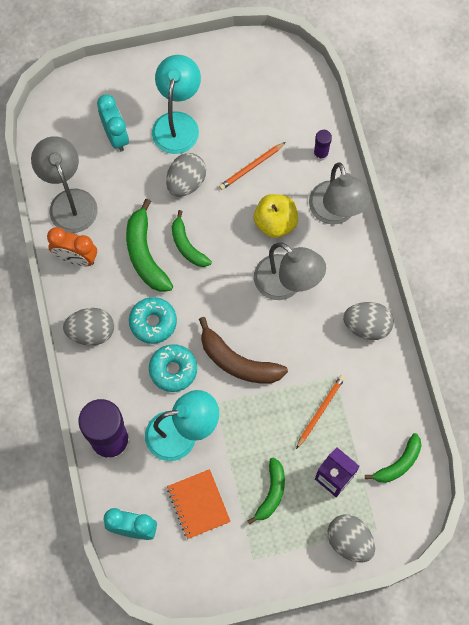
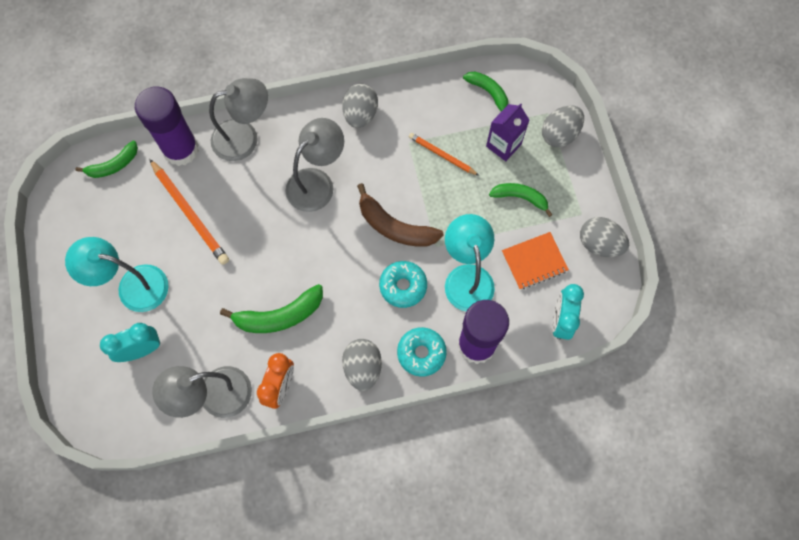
camera: 90 degrees left, 0 degrees up
(153, 322) = (353, 306): turquoise donut -> turquoise donut (421, 353)
(186, 182) = (201, 276): grey egg -> grey egg (599, 244)
(187, 246) = (272, 274): green banana -> green banana (113, 165)
(237, 362) = (395, 226): brown banana -> brown banana turned 90 degrees clockwise
(251, 167) = (189, 213): orange pencil -> orange pencil, size x1.66
(275, 223) = (252, 192): yellow apple -> none
(321, 154) = (181, 149): purple glue stick -> purple glue stick, size x2.36

